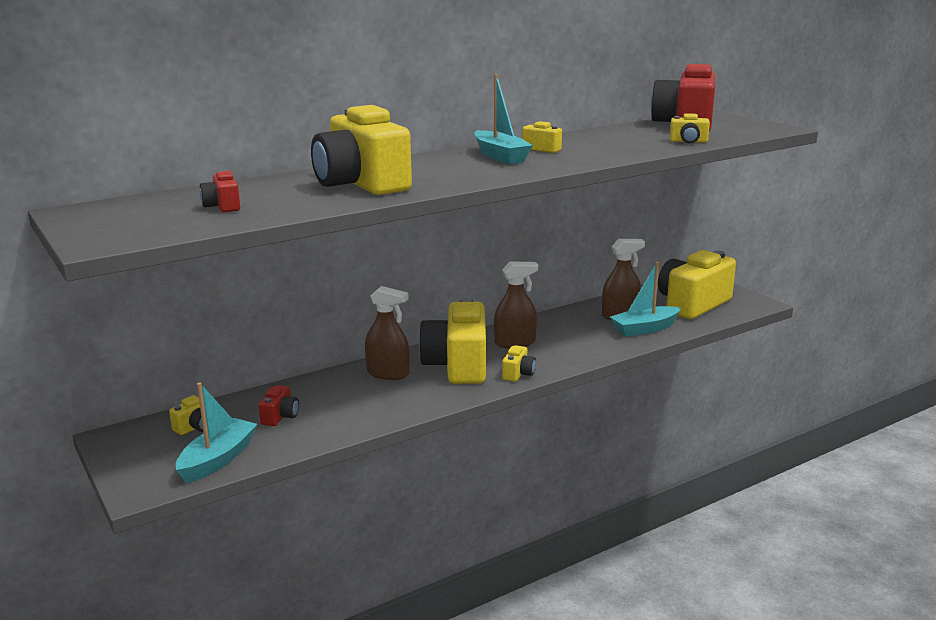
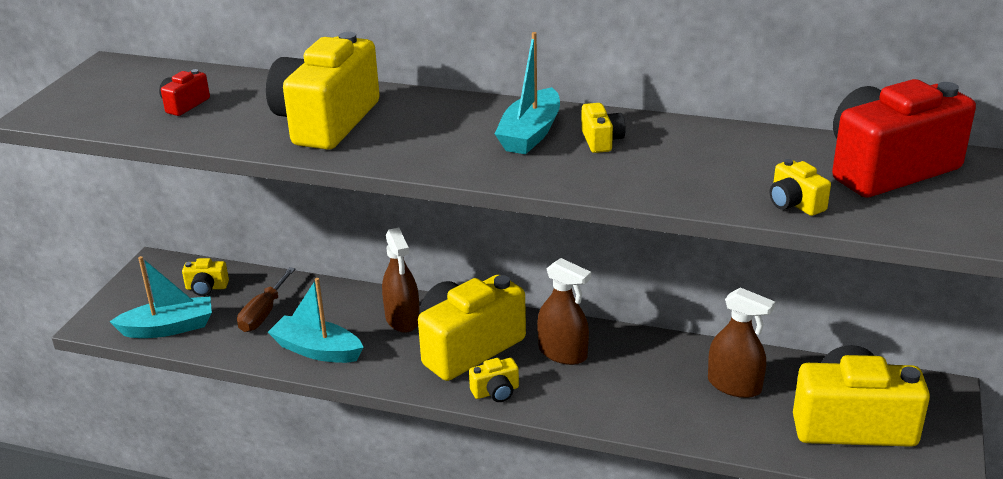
camera: 50 degrees right, 10 degrees up
(280, 416) = (263, 313): red camera -> brown screwdriver
(644, 329) = (724, 420): turquoise boat -> turquoise boat (317, 350)

